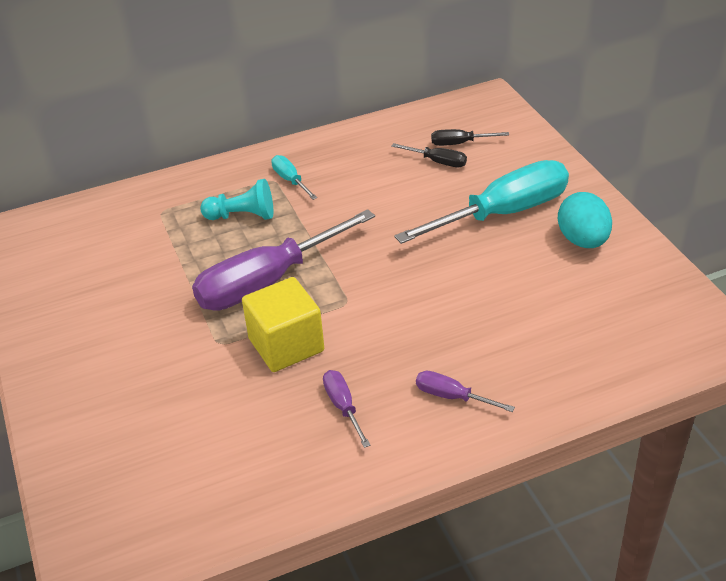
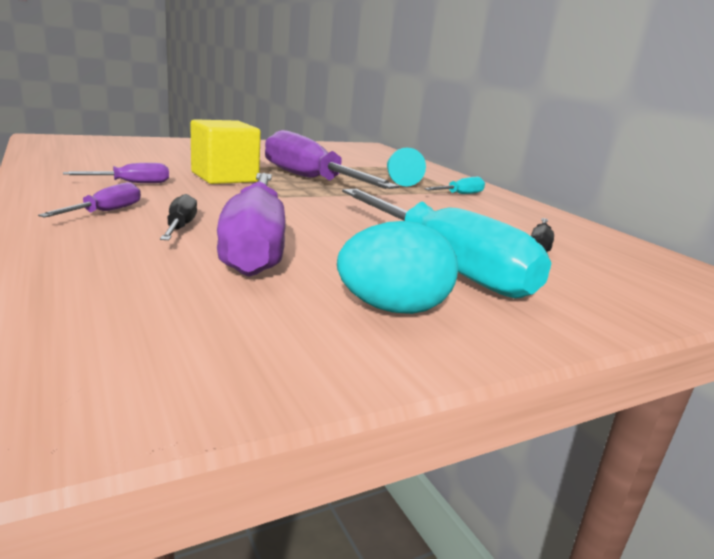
camera: 80 degrees right, 20 degrees down
(459, 143) = (593, 259): black screwdriver -> black screwdriver (180, 227)
(500, 301) = (255, 245): none -> purple screwdriver

